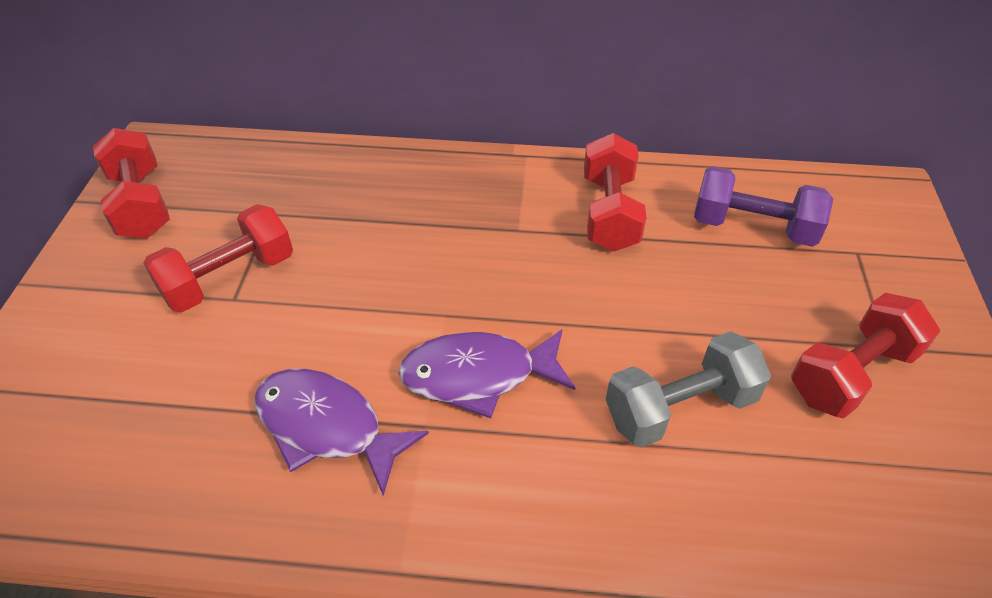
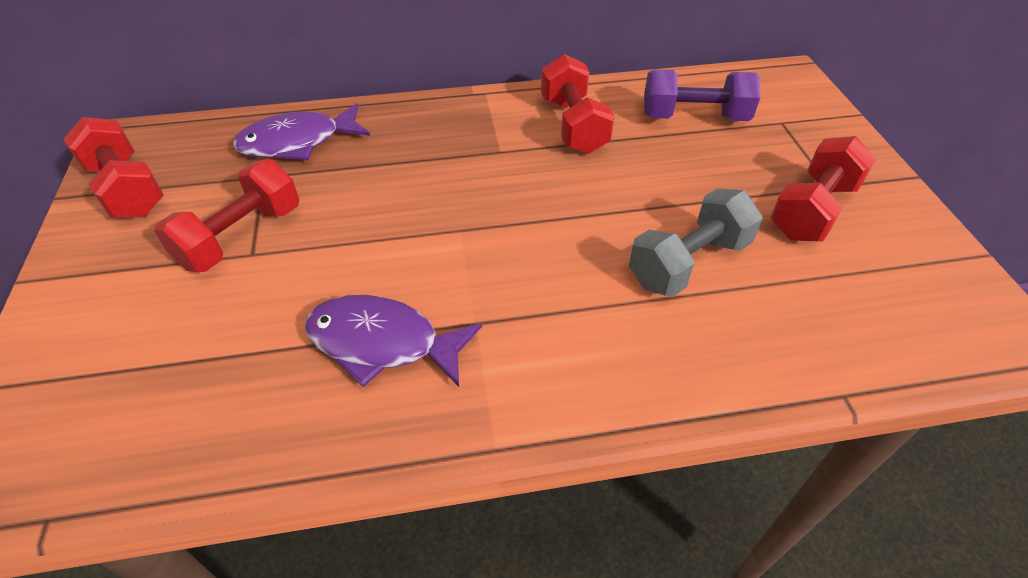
camera: 15 degrees left, 0 degrees up
(478, 375) = (507, 272): purple fish -> purple fish (297, 142)

